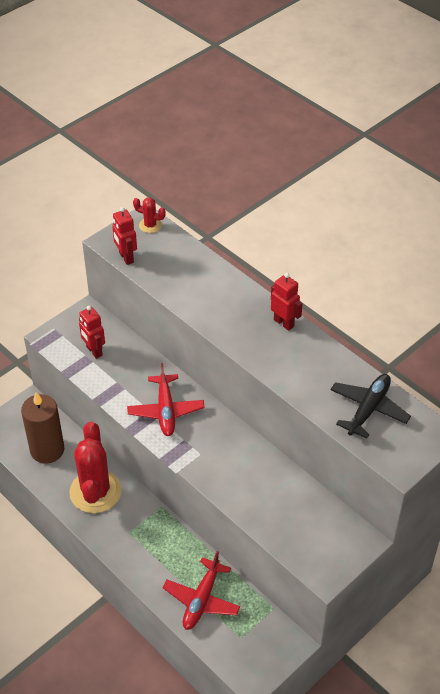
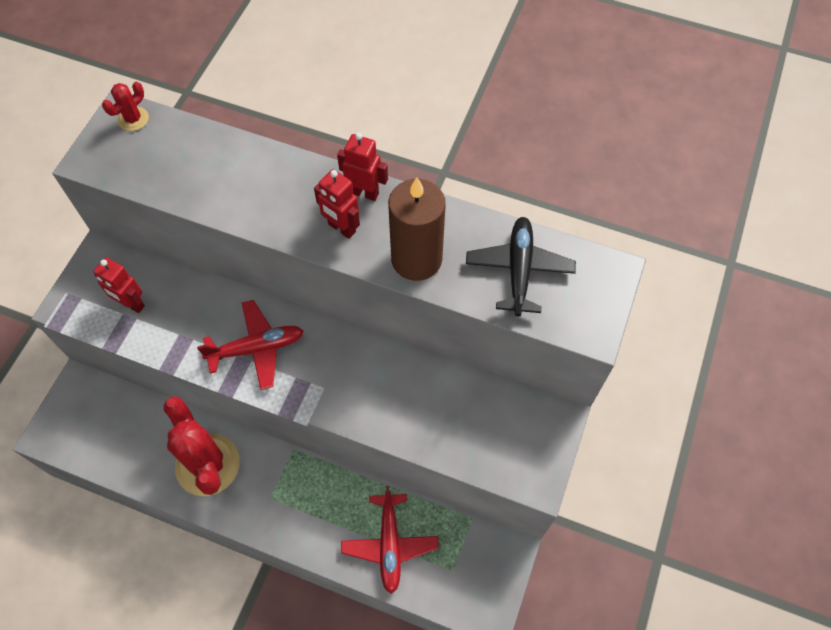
camera: 25 degrees left, 15 degrees up
(47, 450) = (125, 436): brown candle -> brown candle (416, 259)
(126, 257) = (122, 176): red robot -> red robot (341, 228)
(150, 225) = (133, 119): red cactus -> red cactus turned 45 degrees counterclockwise
(166, 411) = (257, 348): red plane -> red plane turned 75 degrees counterclockwise

